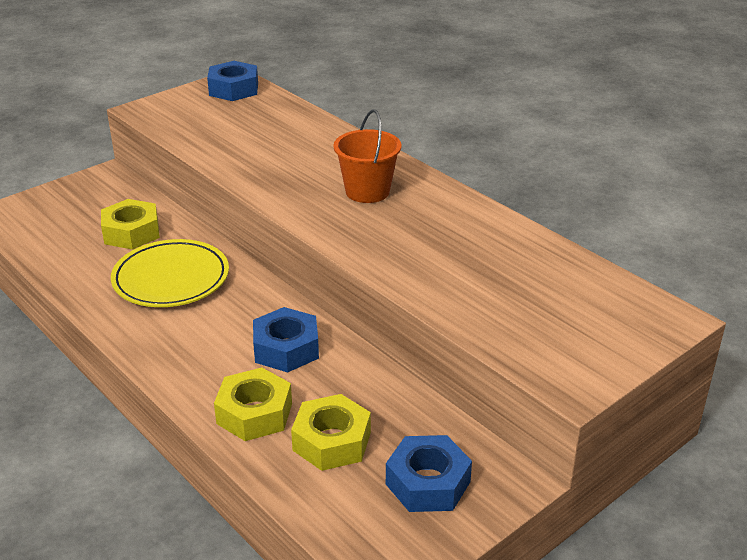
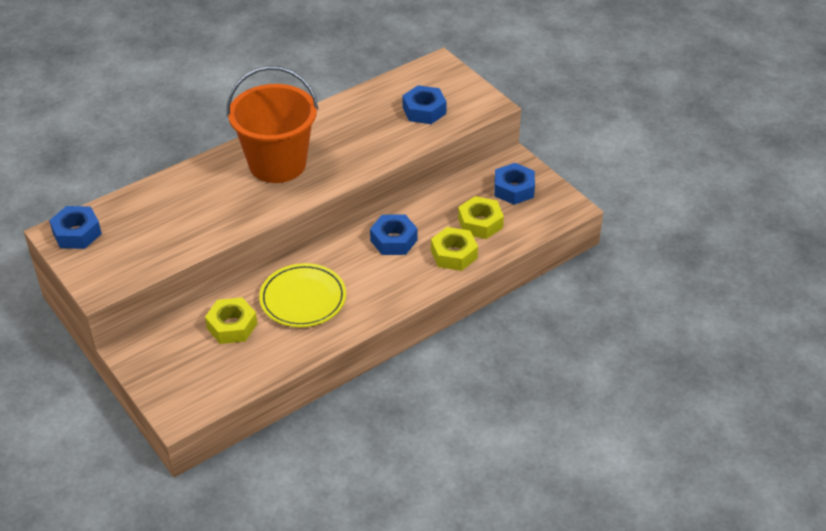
camera: 85 degrees left, 10 degrees up
(367, 191) = (277, 164): orange bucket -> orange bucket, size x1.80
(528, 308) = (424, 110): none -> blue nut

